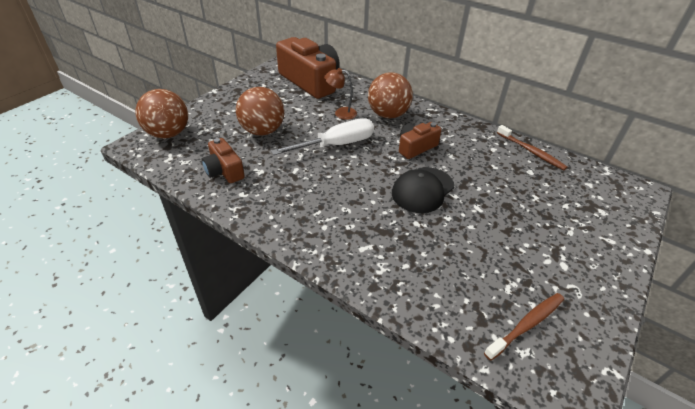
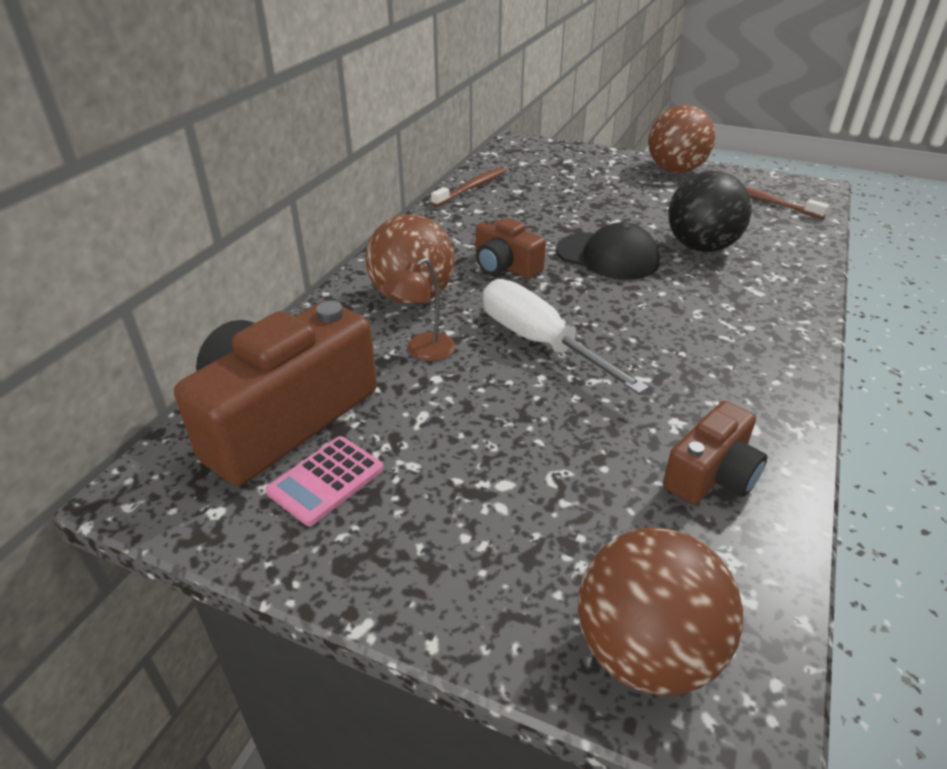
camera: 100 degrees left, 5 degrees down
(262, 131) = (540, 452): brown ball -> brown ball (675, 170)
(274, 88) = (326, 480): none -> pink calculator
(341, 113) = (422, 352): brown lamp -> brown lamp turned 45 degrees clockwise
(431, 241) = (701, 247): none -> black ball

